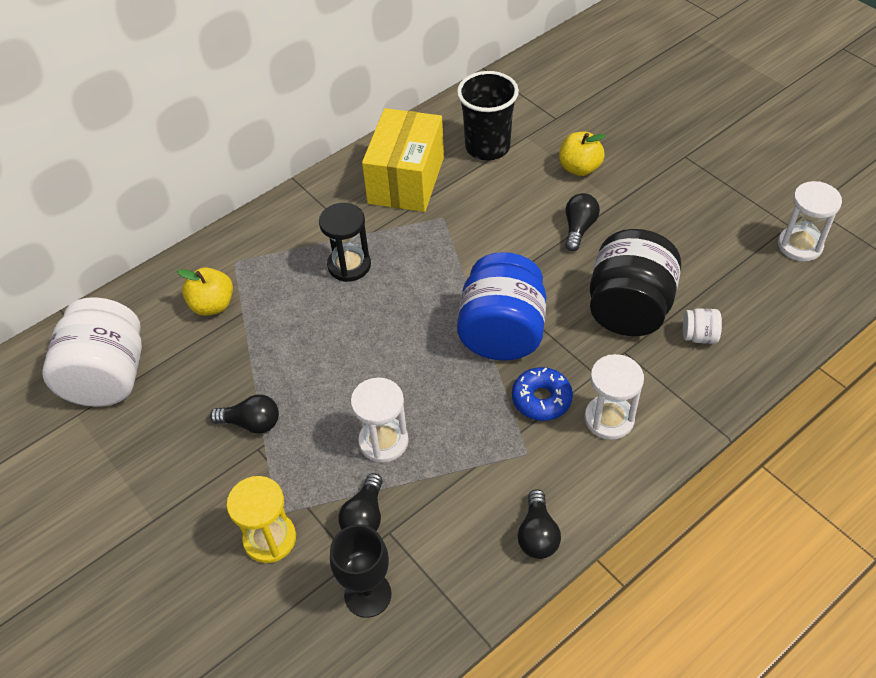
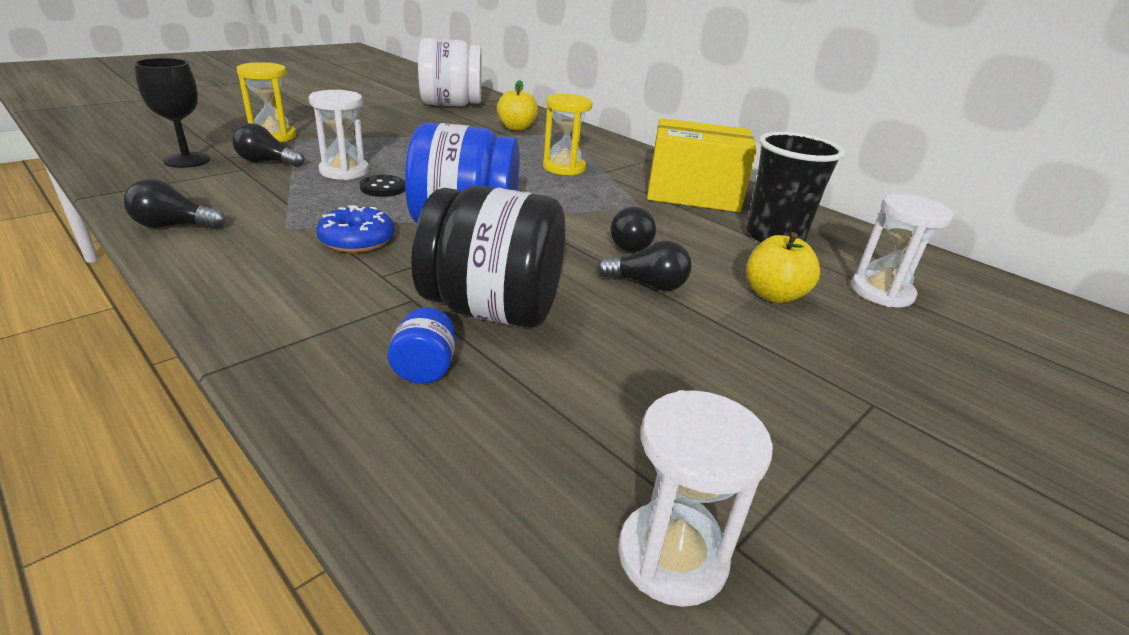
camera: 80 degrees right, 20 degrees down
(252, 423) = (390, 135): black light bulb -> black light bulb (629, 244)
(349, 265) = (564, 168): black hourglass -> yellow hourglass
(425, 401) = (383, 188): none -> black button
(609, 419) = (303, 278): white hourglass -> white hourglass (881, 292)
(699, 336) = (425, 369): white jar -> blue jar

